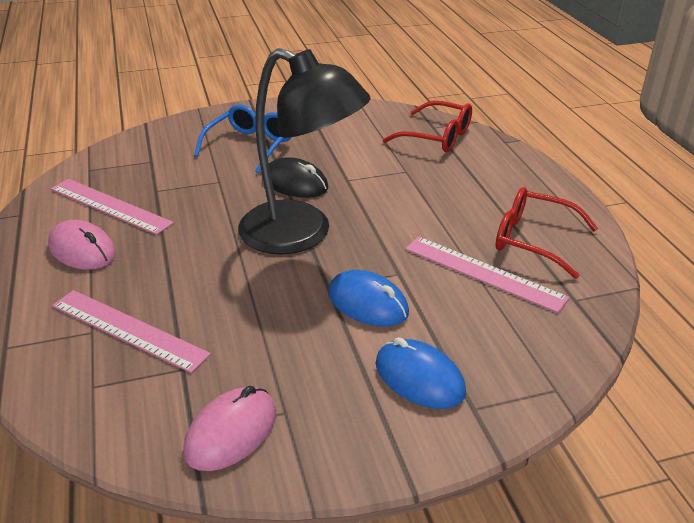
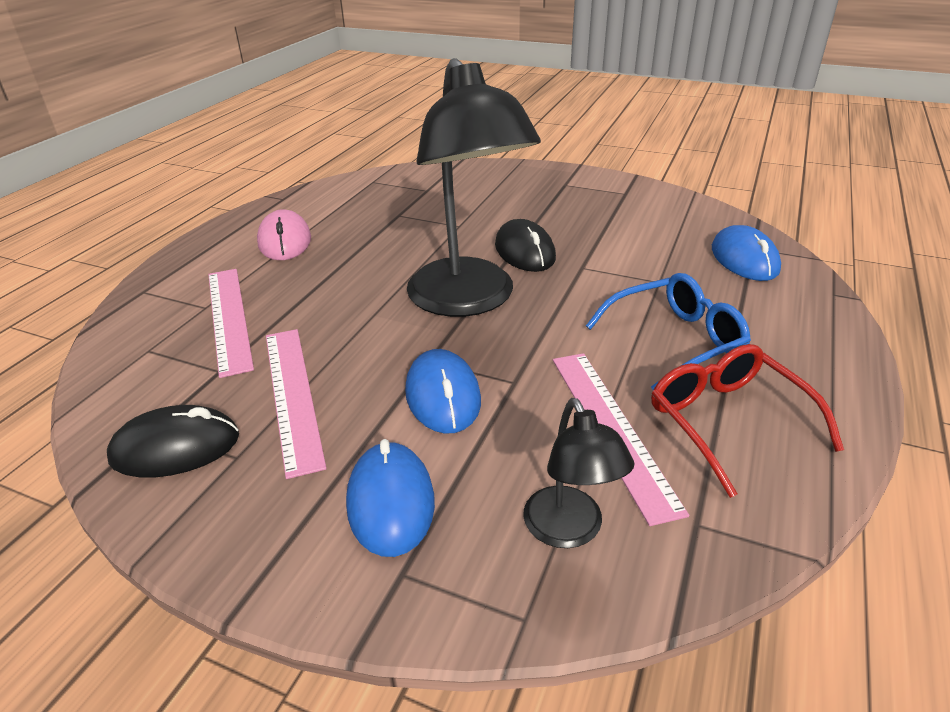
camera: 40 degrees right, 0 degrees up
(110, 206) = (349, 214): pink ruler -> pink ruler (292, 395)
(231, 432) = (176, 448): pink mouse -> black mouse
(250, 146) = (527, 204): blue glasses -> blue glasses (675, 341)
(437, 137) = (744, 259): red glasses -> blue mouse
(526, 337) = (569, 531): none -> black lamp

